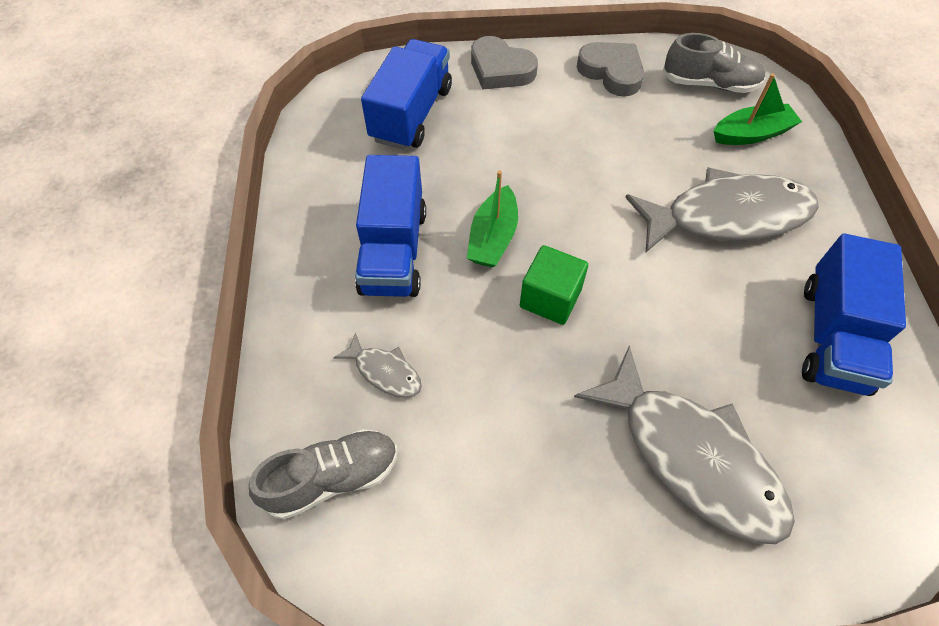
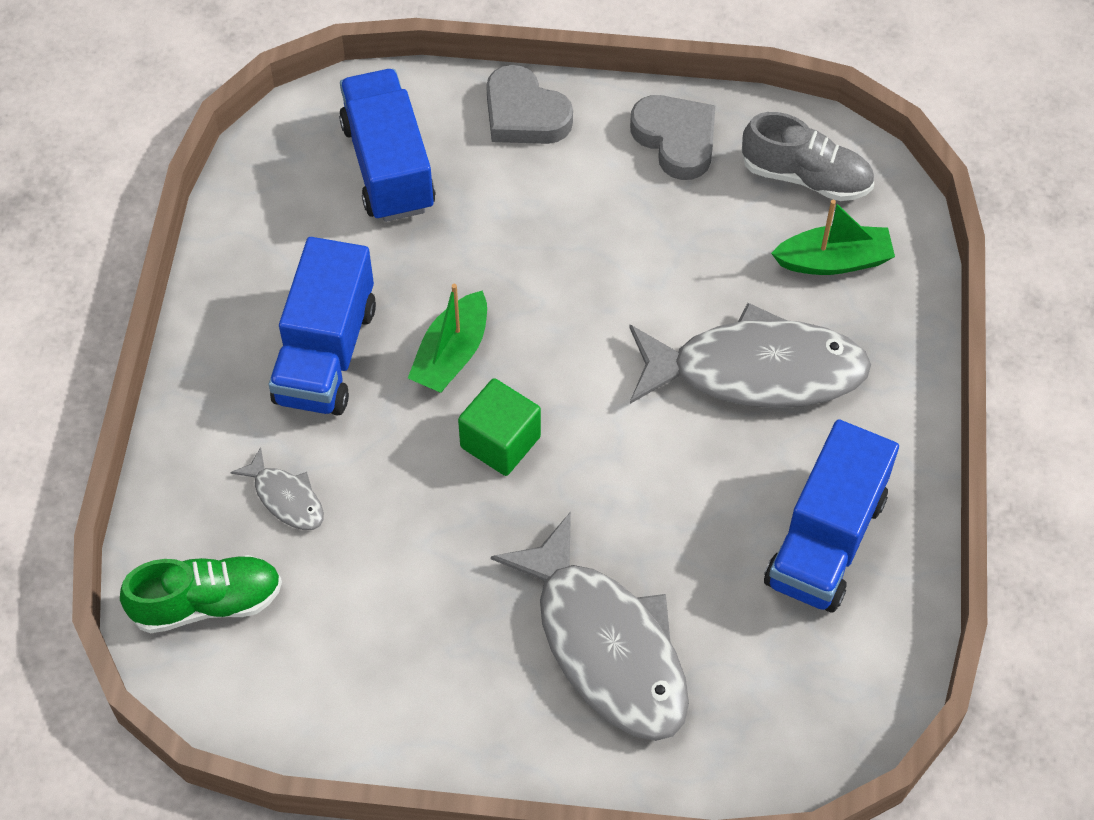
camera: 10 degrees right, 0 degrees up
(332, 478) = (207, 603): grey shoe -> green shoe
(411, 114) = (388, 166): blue truck -> blue truck turned 45 degrees counterclockwise

